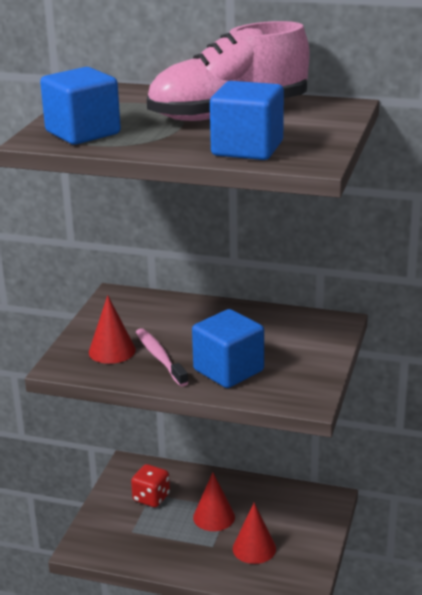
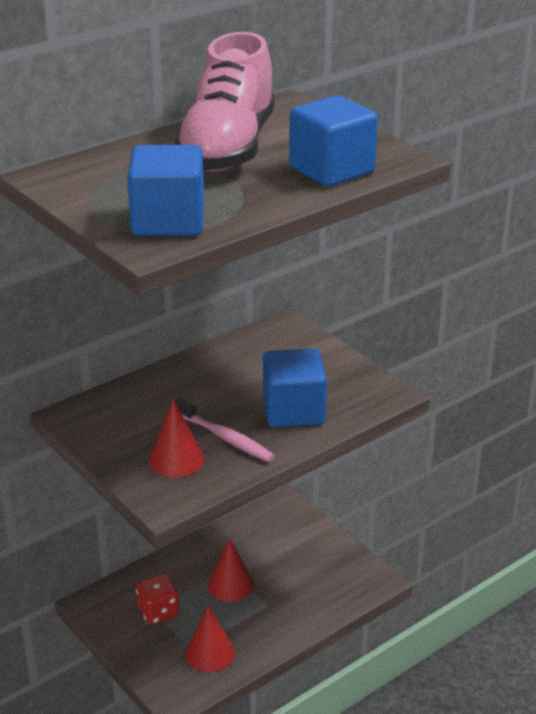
camera: 55 degrees left, 5 degrees up
(160, 358) = (225, 438): pink toothbrush -> pink toothbrush turned 150 degrees counterclockwise
(254, 548) = (297, 582): red cone -> red cone (210, 653)

